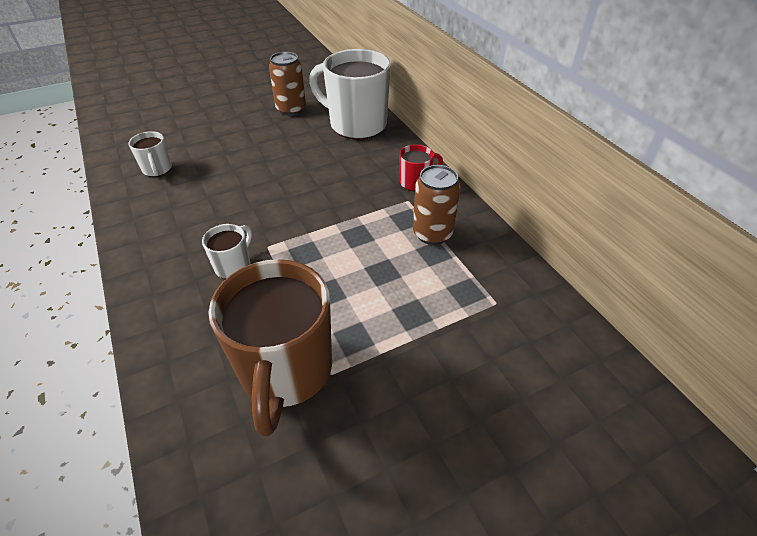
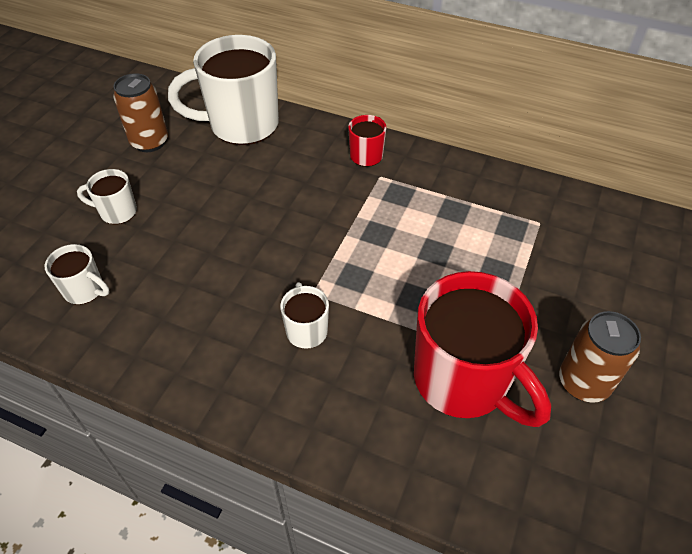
camera: 40 degrees left, 5 degrees up
(225, 138) = (117, 212): none -> white mug
(286, 371) = (463, 381): brown mug -> red mug
(432, 233) = (434, 194): brown can -> brown can (583, 382)

